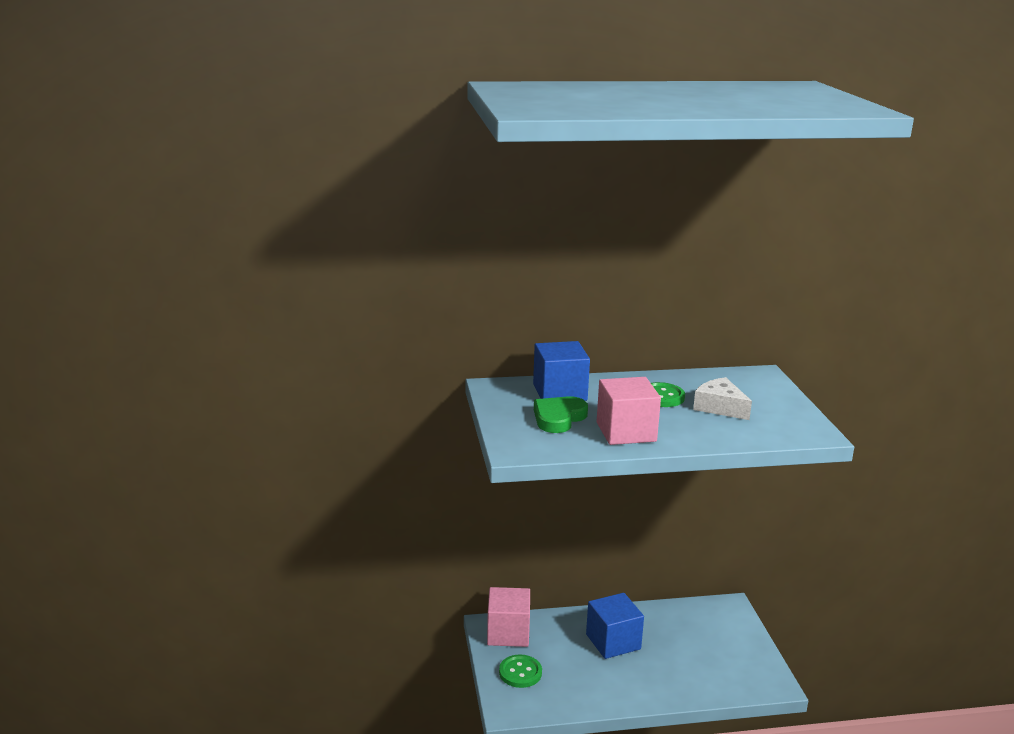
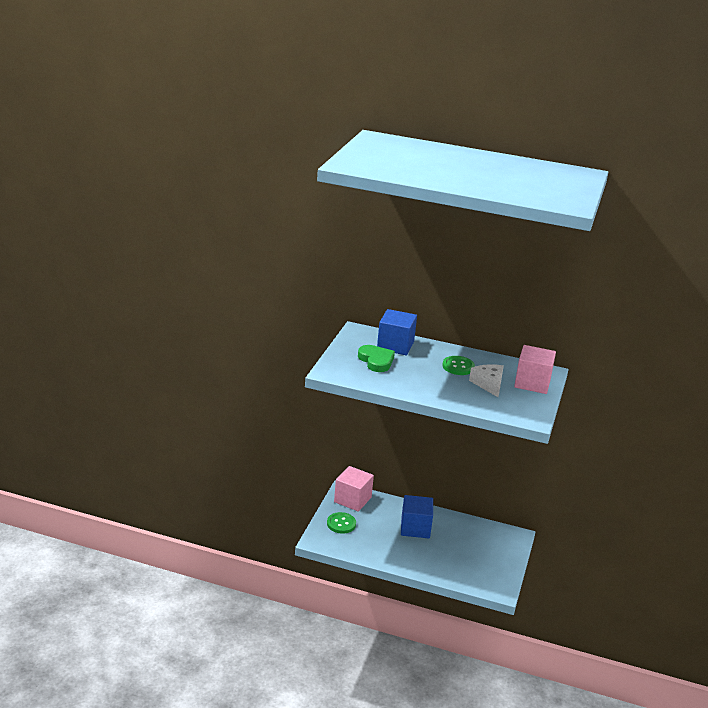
camera: 25 degrees right, 5 degrees up
(558, 418) = (376, 361): green heart -> green heart turned 90 degrees clockwise
(626, 432) = (408, 381): pink cube -> pink cube (532, 383)

